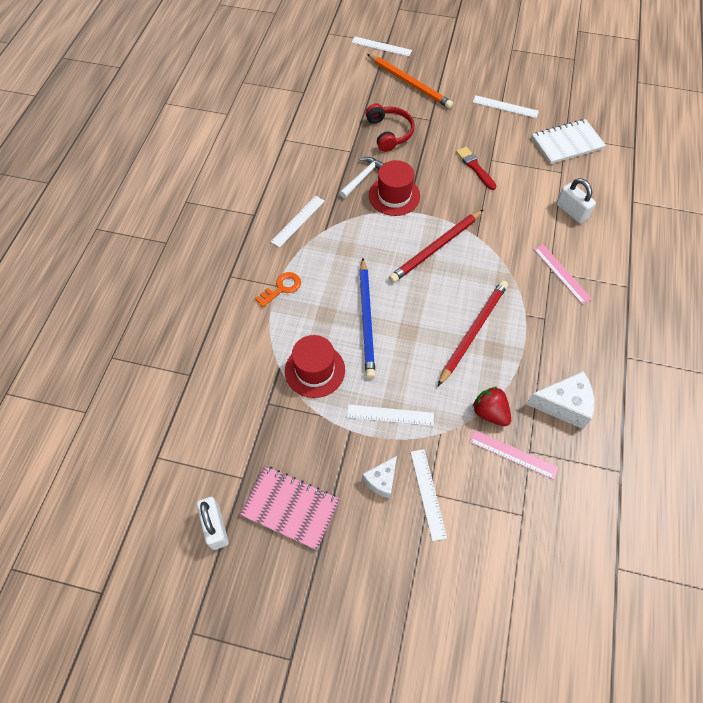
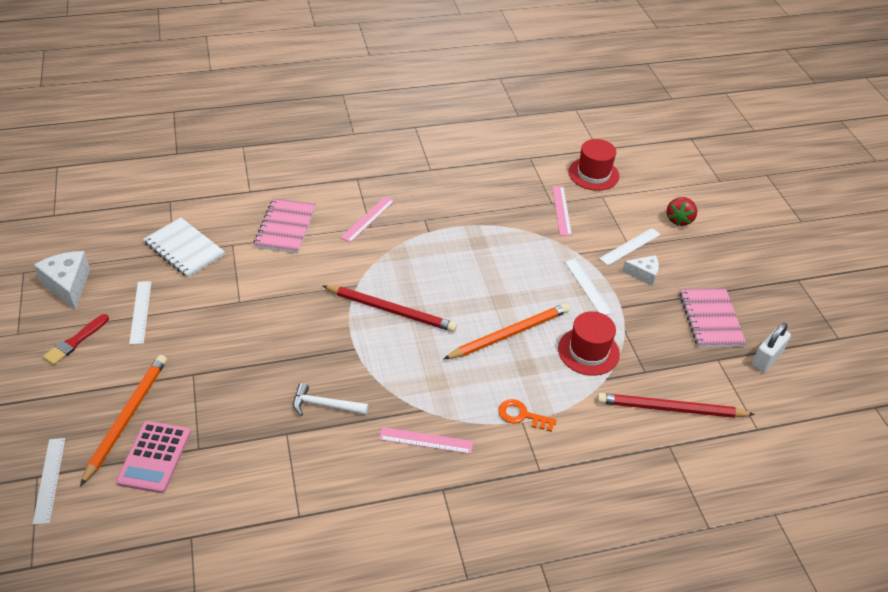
camera: 120 degrees left, 15 degrees down
(298, 221) = (426, 440): white ruler -> pink ruler
(367, 319) = (509, 334): blue pencil -> orange pencil
(371, 89) = (154, 457): none -> pink calculator
(389, 133) = (235, 406): red headphones -> none
(394, 196) = (338, 366): red hat -> red hat (593, 174)
(473, 332) = (470, 259): red pencil -> red pencil (670, 409)
(475, 167) = (258, 311): red brush -> red brush (75, 341)
(490, 412) = (538, 230): red strawberry -> red strawberry (679, 220)
(563, 405) = (499, 193): white cheese -> white cheese (68, 285)
(571, 211) = (285, 227): white padlock -> pink notebook

